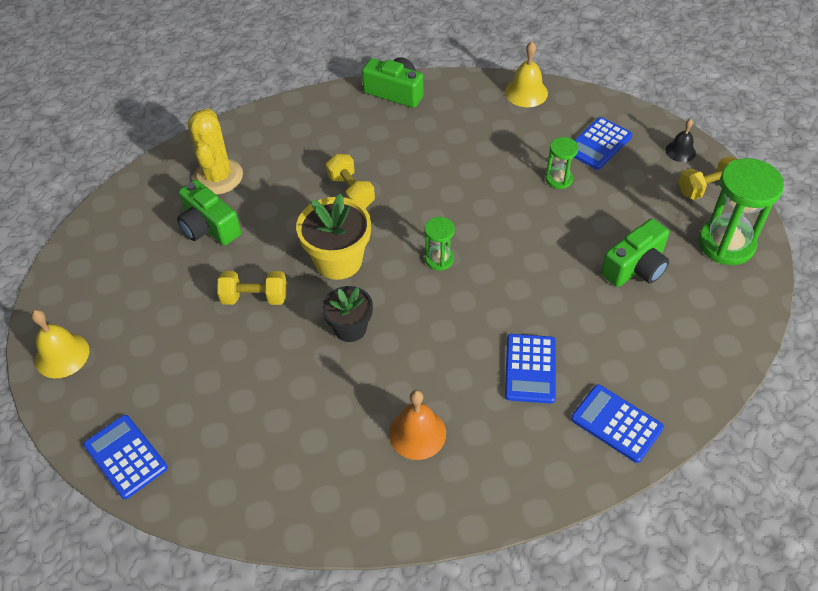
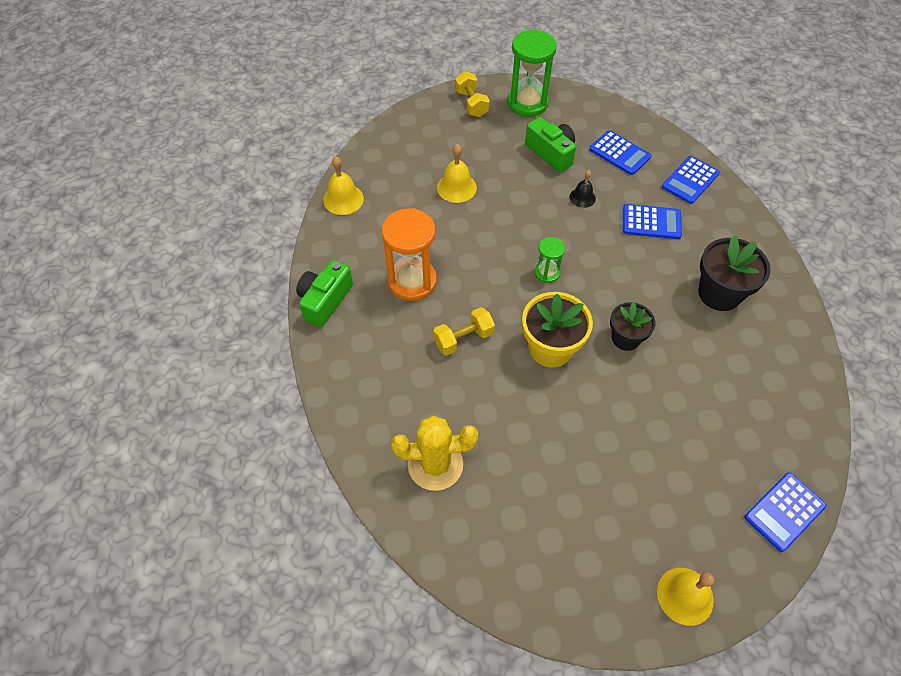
camera: 90 degrees left, 5 degrees up
(209, 227) = (508, 466): green camera -> none
(255, 297) = (597, 416): yellow dumbbell -> none
(417, 433) = (719, 293): orange bell -> black flower pot
(421, 150) = (412, 281): none -> orange hourglass
(559, 179) = (456, 187): green hourglass -> yellow bell
(598, 144) = (417, 158): blue calculator -> blue calculator (619, 153)
(680, 151) = (430, 112): black bell -> black bell (582, 197)

